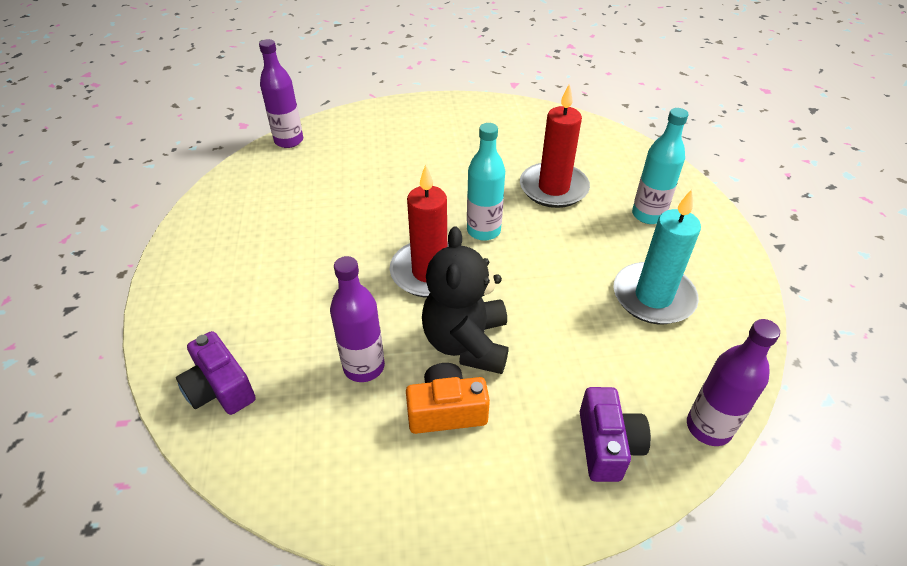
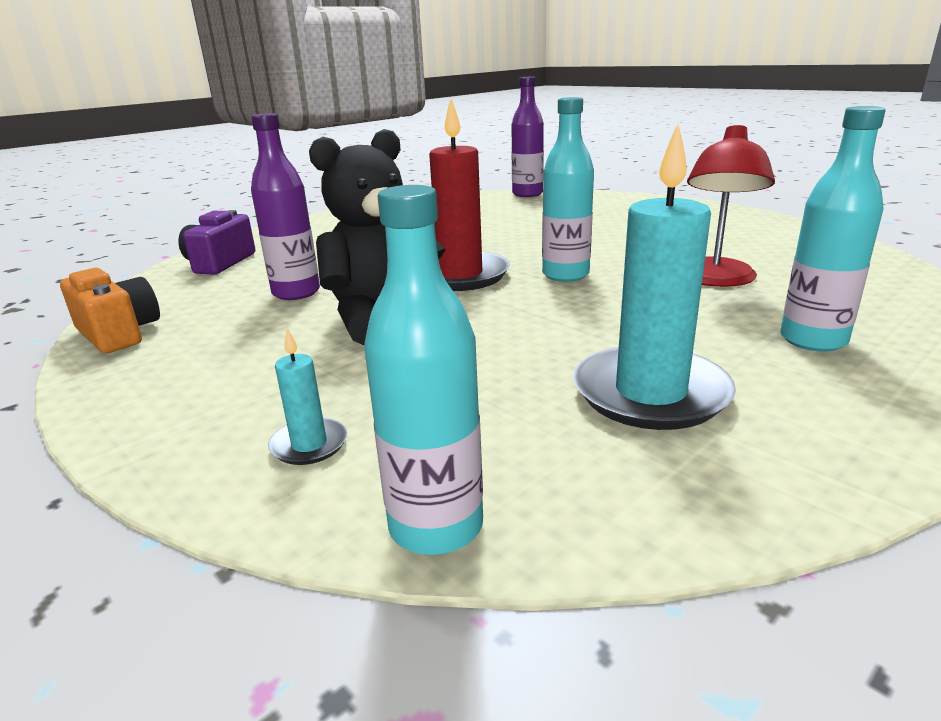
camera: 55 degrees right, 20 degrees down
(446, 411) = (275, 339): orange camera -> orange camera (119, 333)
(553, 188) = (714, 280): red candle -> red lamp
(607, 445) = (309, 444): purple camera -> turquoise candle
(708, 427) = (436, 526): purple bottle -> turquoise bottle

